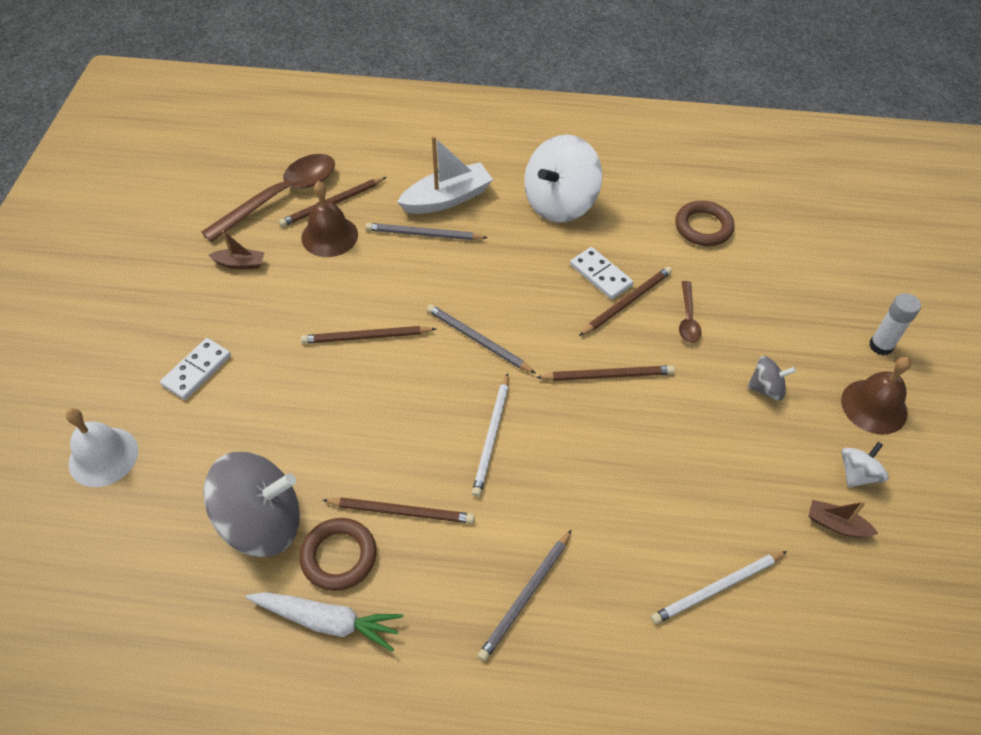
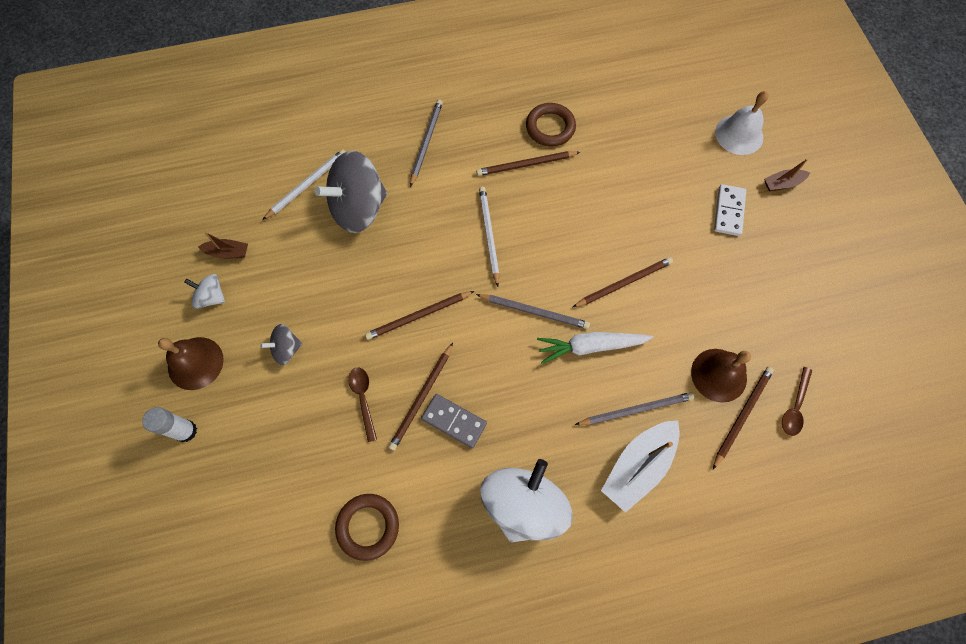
camera: 160 degrees right, 15 degrees up
(240, 264) = (772, 315): brown boat -> brown boat (782, 184)
(262, 522) = (609, 130): grey spinning top -> grey spinning top (358, 208)
(281, 196) = (794, 406): brown spoon -> brown spoon, size x0.48
(327, 621) = (536, 94): white carrot -> white carrot (590, 346)
(601, 275) = (454, 421): white domino -> grey domino
(857, 474) = (211, 297): white spinning top -> white spinning top turned 90 degrees clockwise

